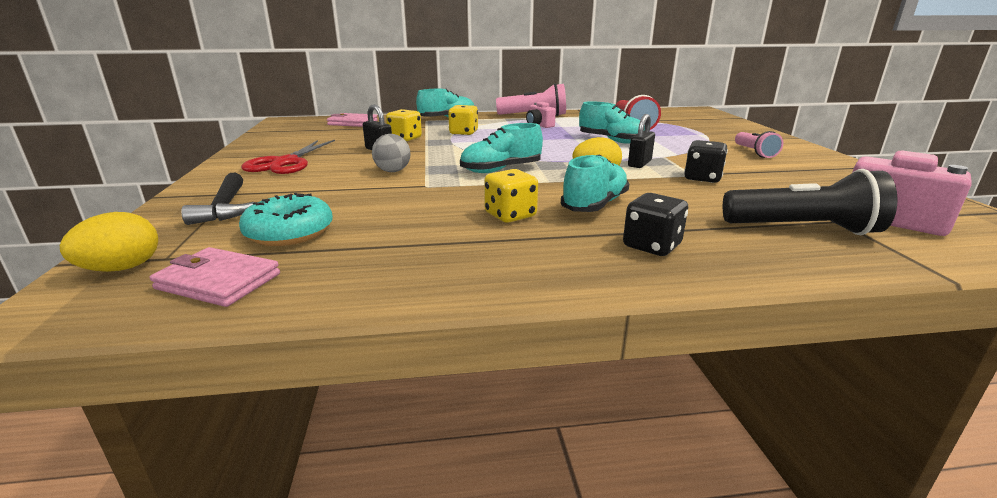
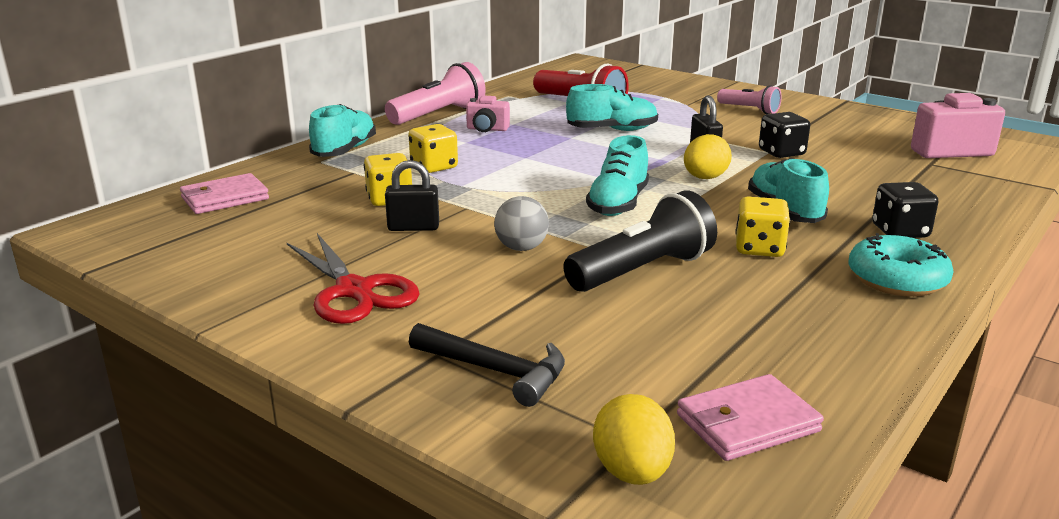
camera: 45 degrees left, 0 degrees up
(289, 232) = (651, 356): turquoise donut -> turquoise donut (897, 279)
(803, 229) = (931, 179): black flashlight -> black flashlight (642, 271)

